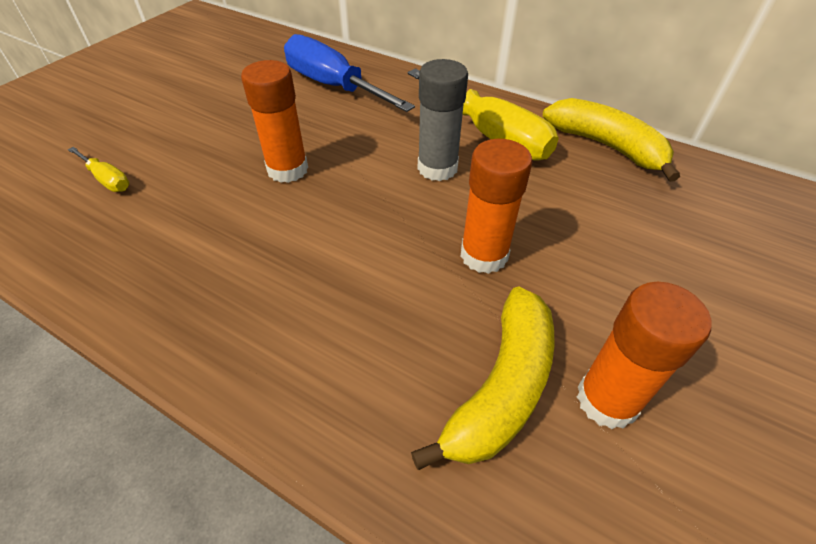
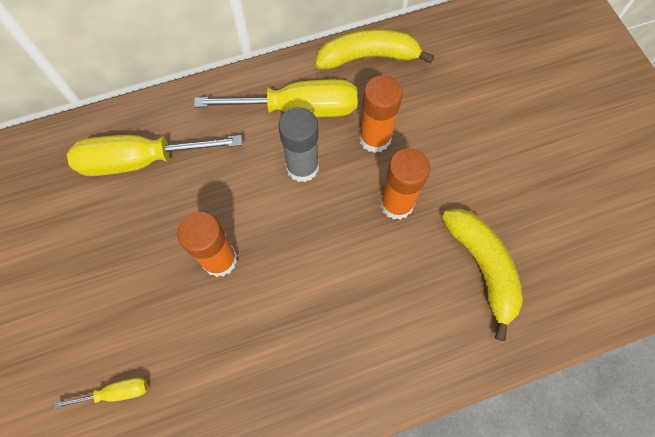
camera: 50 degrees left, 20 degrees up
(333, 86) = (141, 161): blue screwdriver -> yellow screwdriver
(607, 400) = (522, 228): orange glue stick -> orange glue stick (375, 138)

